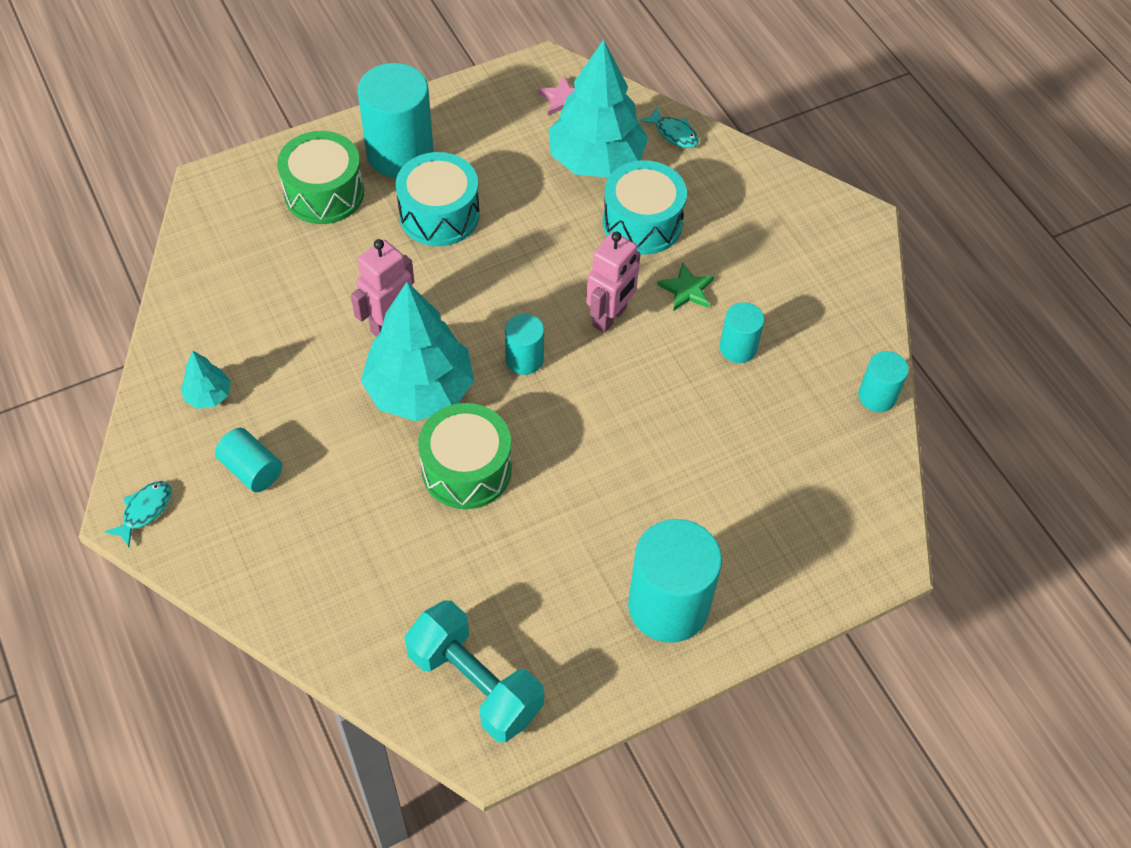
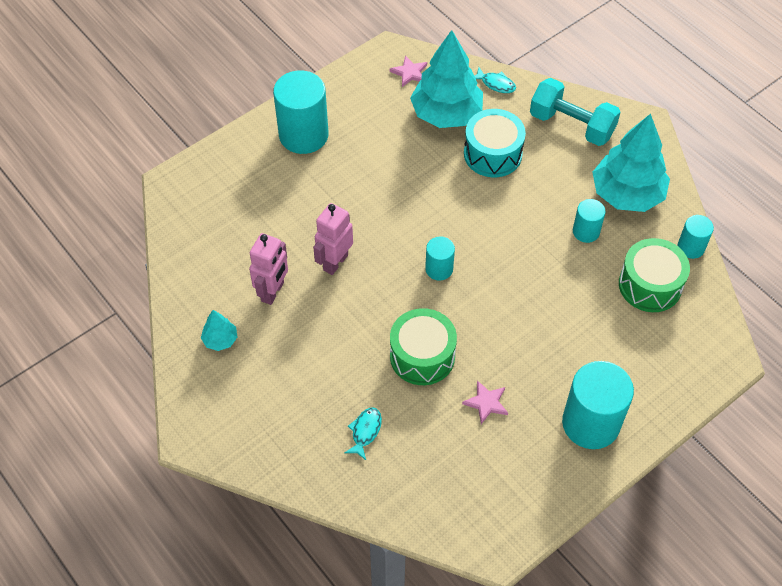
camera: 10 degrees left, 0 degrees up
(144, 511) = (201, 432): turquoise fish -> turquoise fish (365, 431)
(252, 469) = (269, 387): turquoise cylinder -> none
(324, 193) = (257, 174): green drum -> green drum (650, 285)
(419, 391) = (371, 306): turquoise tree -> turquoise tree (627, 194)
(439, 215) = (346, 175): turquoise drum -> none
(475, 683) = (474, 505): turquoise dumbbell -> turquoise dumbbell (571, 125)
(534, 549) = (486, 403): none -> pink star
(610, 317) = (490, 227): pink robot -> pink robot (273, 292)
(686, 290) = (538, 196): green star -> none

